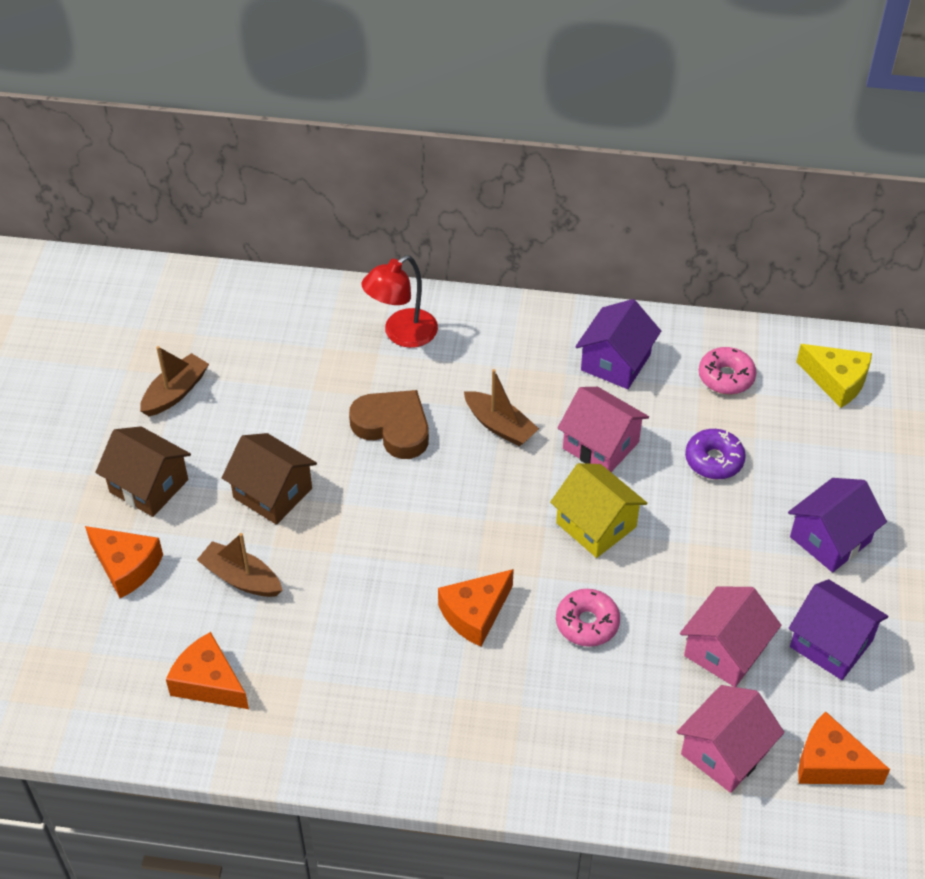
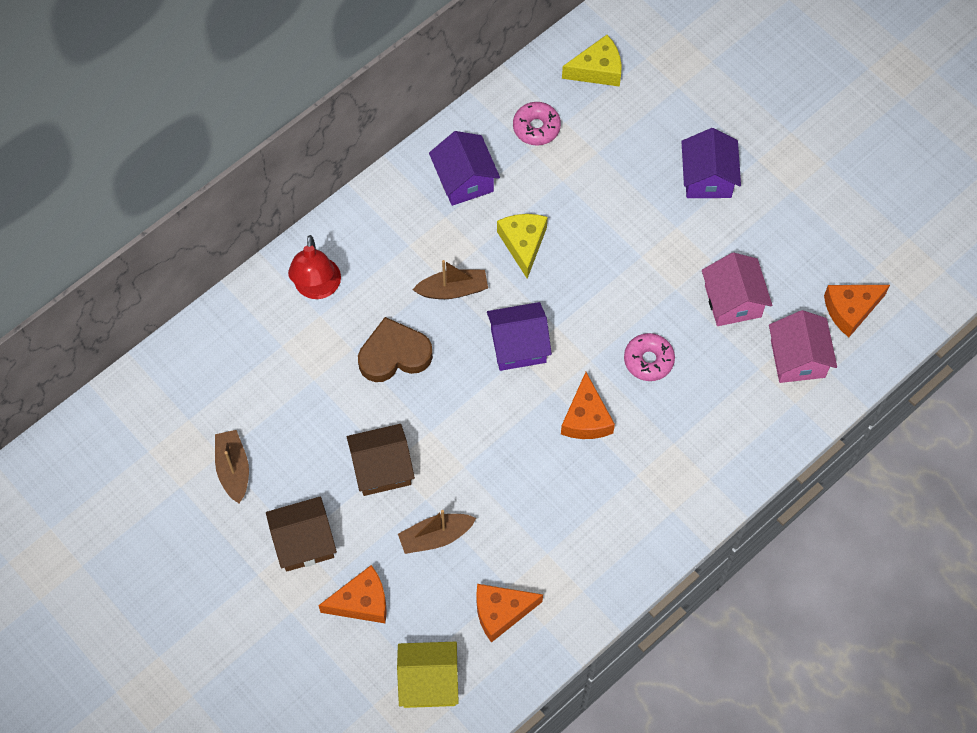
camera: 50 degrees left, 15 degrees up
(596, 525) = (582, 297): yellow house -> yellow house (429, 682)
(600, 445) = (523, 244): pink house -> yellow cheese
(714, 460) = (593, 190): purple donut -> none
(831, 643) = (777, 241): purple house -> purple house (518, 346)

